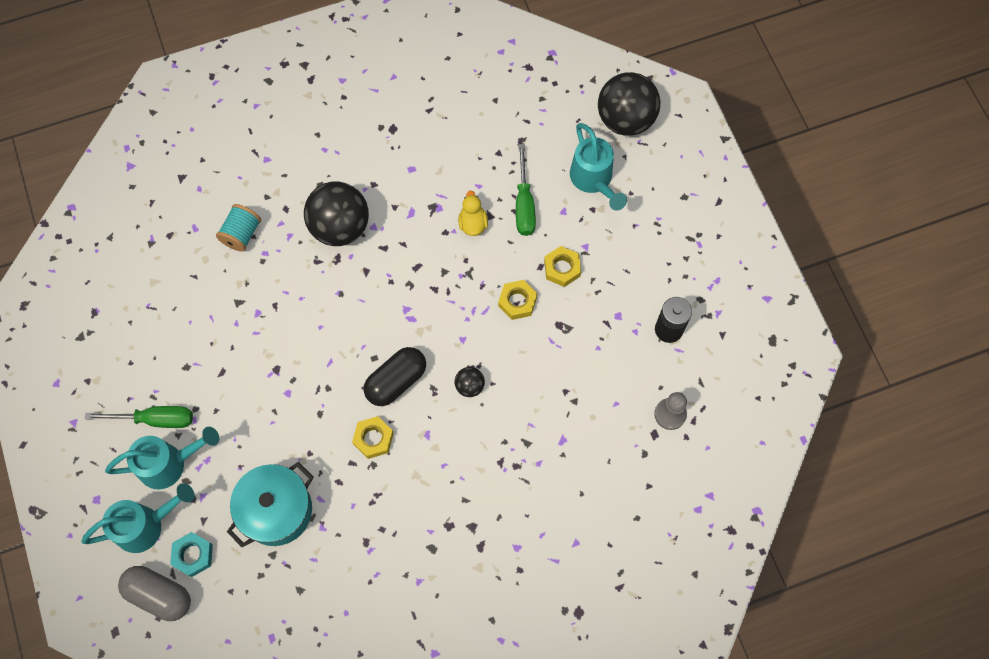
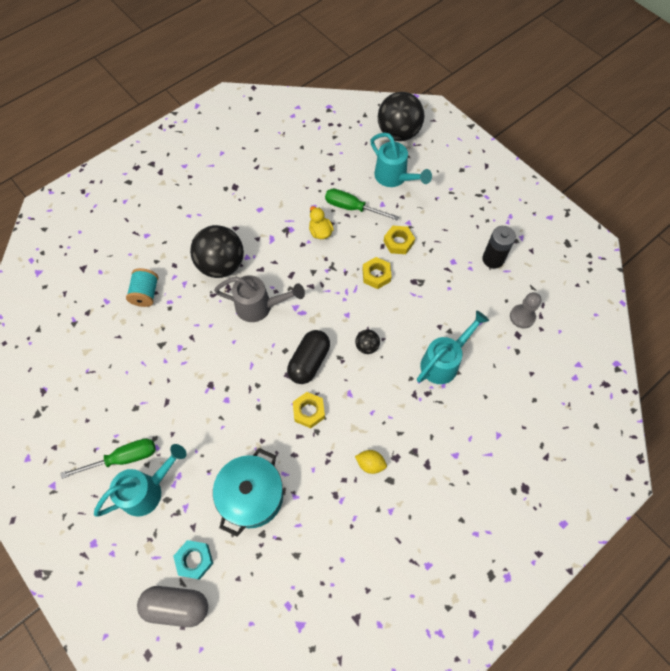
camera: 20 degrees left, 5 degrees down
(146, 525) = (145, 549): turquoise watering can -> turquoise watering can (444, 361)
(365, 295) = (260, 307): none -> grey watering can
(418, 522) = (370, 464): none -> yellow lemon
(524, 204) = (352, 208): green screwdriver -> green screwdriver turned 135 degrees clockwise

